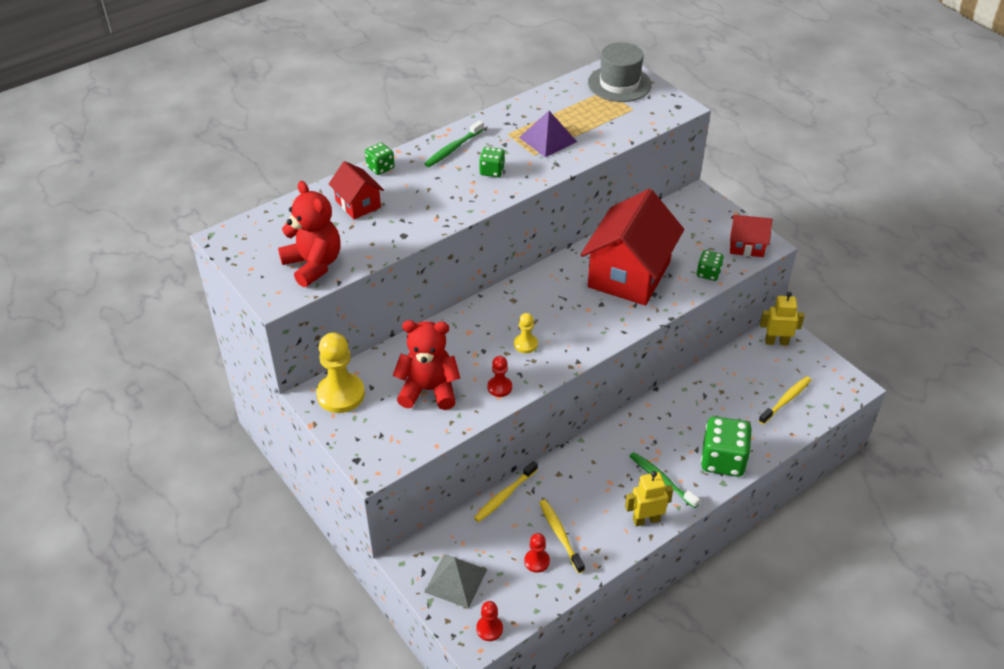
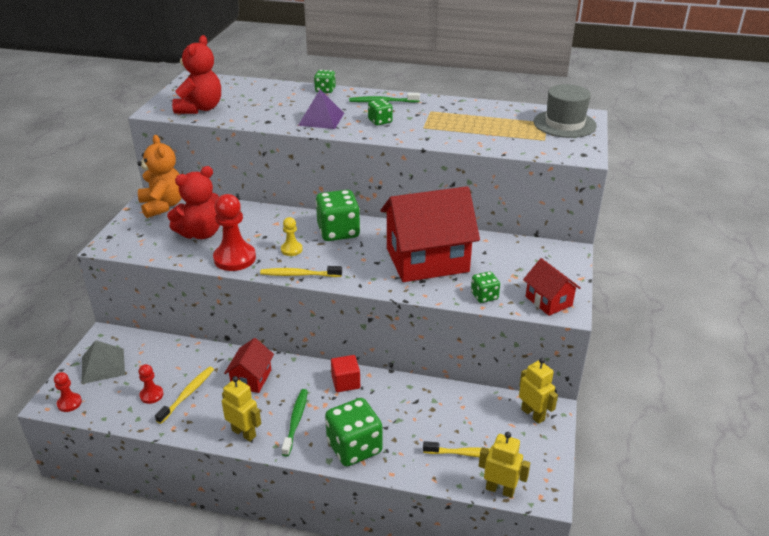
camera: 50 degrees right, 10 degrees down
(341, 394) = (163, 205): yellow pawn -> orange teddy bear
(358, 204) = (278, 98): red house -> red house (251, 378)
(428, 390) = (201, 233): red teddy bear -> red teddy bear turned 90 degrees clockwise
(499, 387) = (235, 258): red pawn -> red pawn, size x1.91
(505, 496) = (201, 349): yellow toothbrush -> yellow toothbrush (299, 275)
(529, 301) = (338, 232): none -> green dice
(548, 139) = (449, 125): purple pyramid -> purple pyramid (321, 119)
(644, 423) = (346, 382): none -> red cube
(831, 406) = (500, 490): none -> yellow robot

